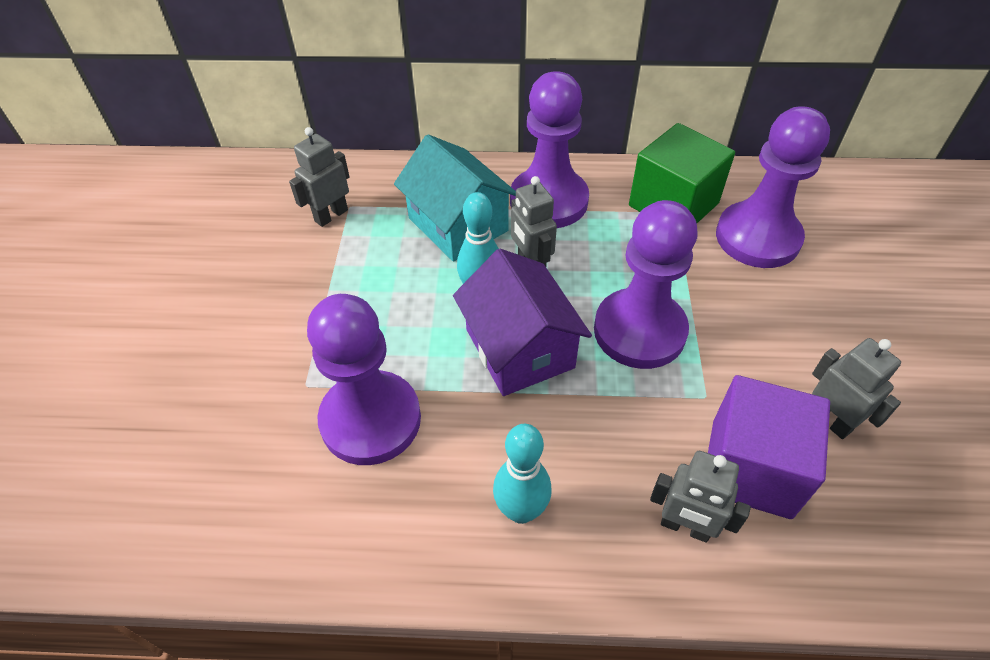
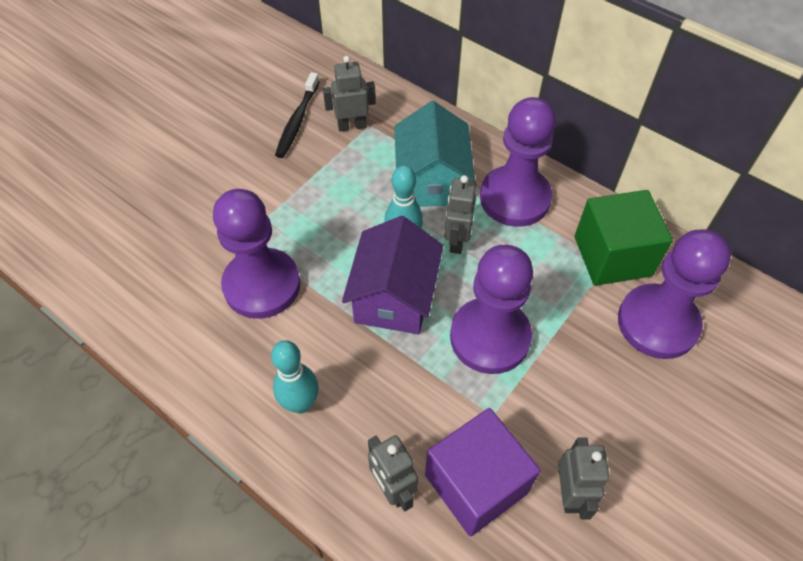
camera: 35 degrees right, 5 degrees up
(265, 239) = (297, 121): none -> black toothbrush

